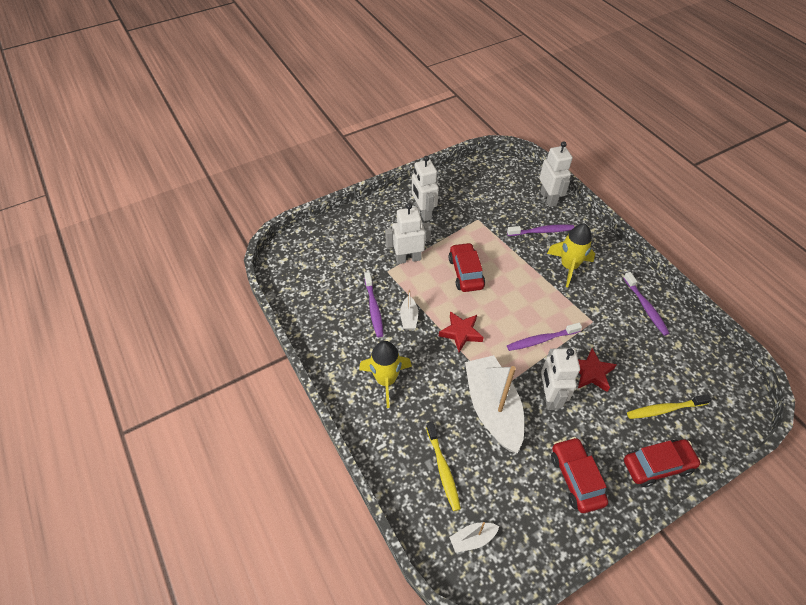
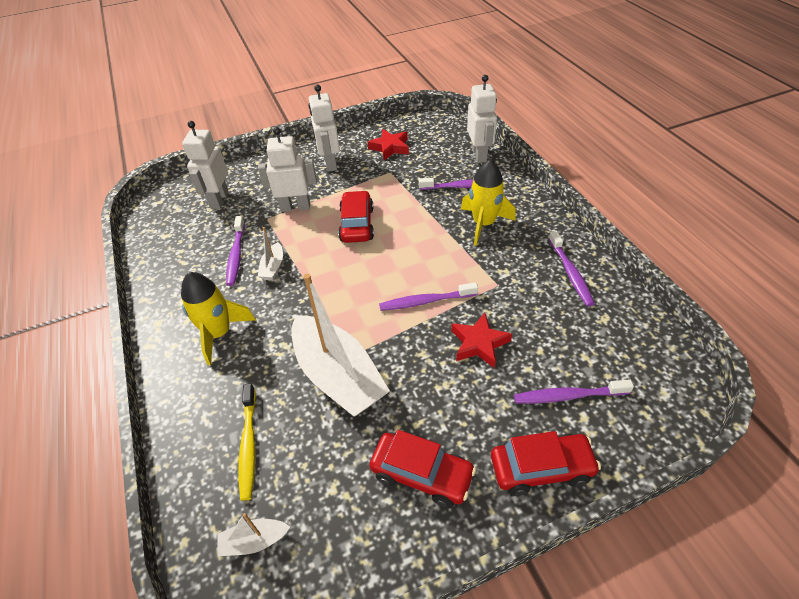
camera: 10 degrees right, 5 degrees down
(461, 333) = (328, 287): red star -> red star (390, 147)
(492, 408) = (338, 376): white boat -> white boat turned 150 degrees clockwise
(549, 396) = (416, 368): white robot -> white robot (219, 200)
(576, 478) = (422, 474): red car -> red car turned 120 degrees clockwise
(664, 409) = (568, 396): yellow toothbrush -> purple toothbrush

